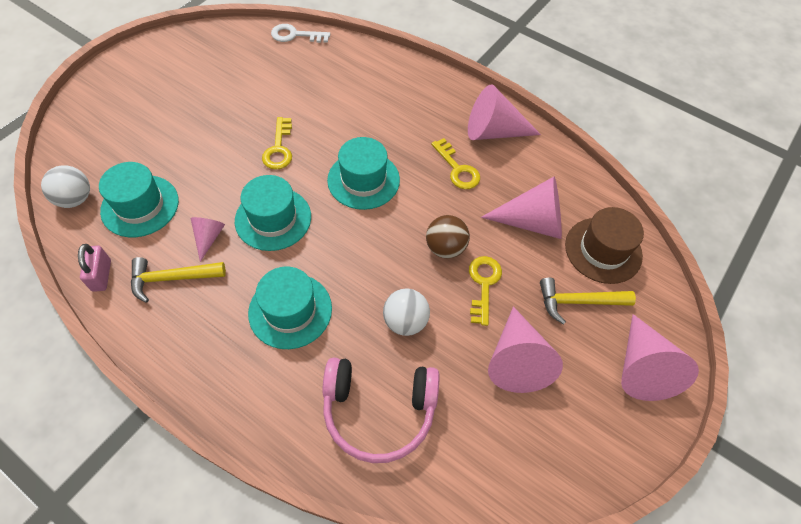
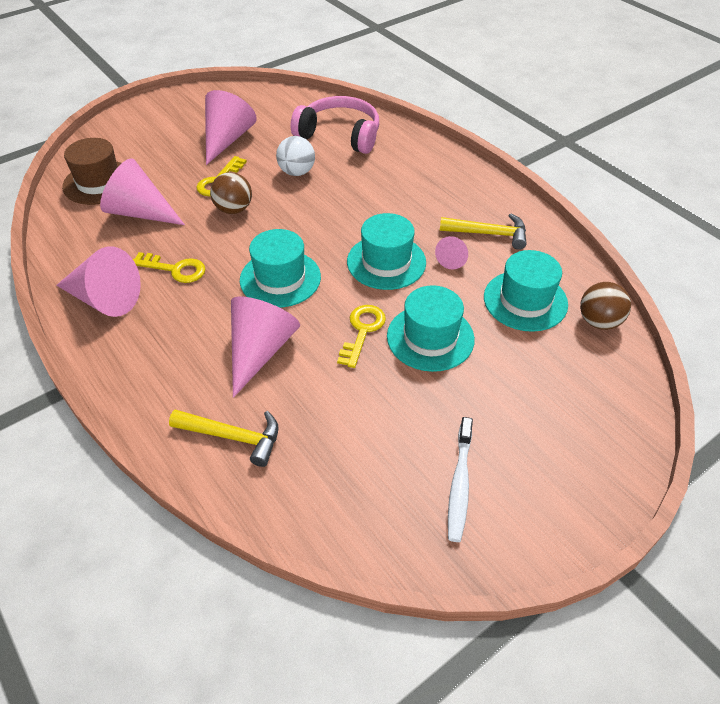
camera: 160 degrees left, 10 degrees down
(75, 199) = (599, 322): white ball -> brown ball
(101, 275) = (555, 248): pink padlock -> none
(195, 66) = (459, 484): none -> white toothbrush
(290, 310) = (387, 194): turquoise hat -> turquoise hat (430, 337)
(295, 35) = (286, 514): white key -> none
(457, 169) = (175, 269): yellow key -> yellow key turned 120 degrees clockwise
(578, 301) = (153, 158): yellow hammer -> yellow hammer (233, 437)
(642, 368) = (143, 121): pink cone -> pink cone (260, 350)

